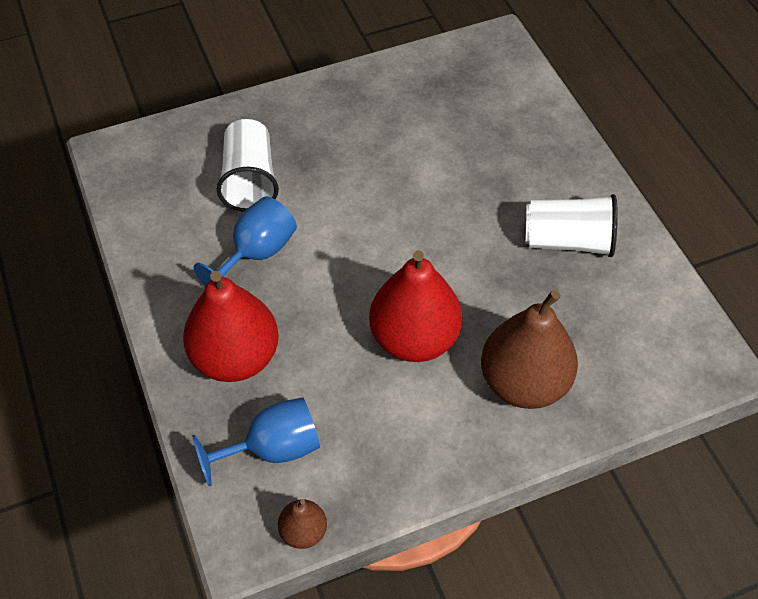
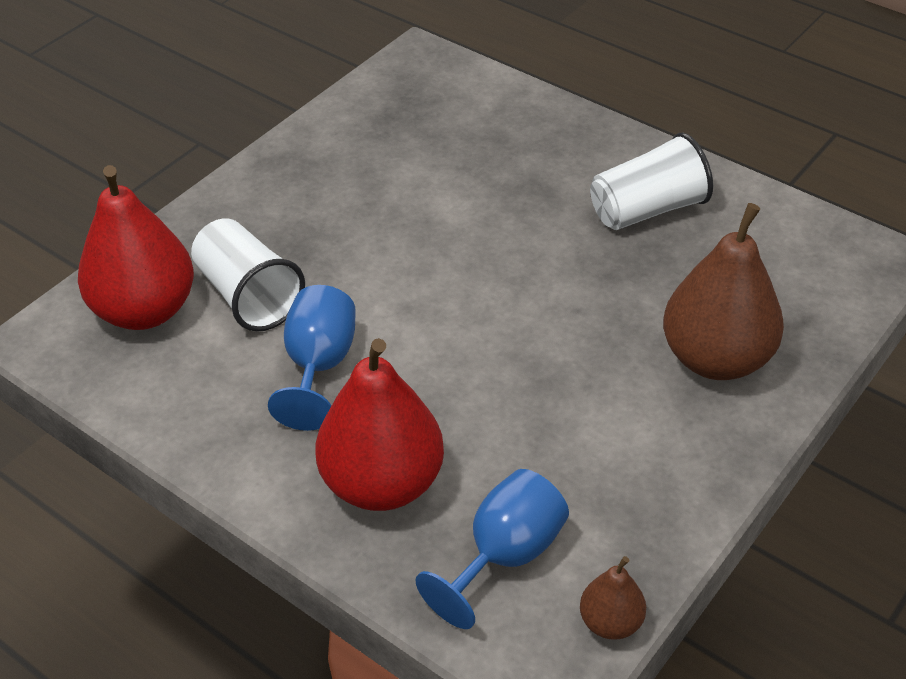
camera: 30 degrees left, 10 degrees down
(414, 338) = (568, 370): red pear -> red pear (144, 310)

